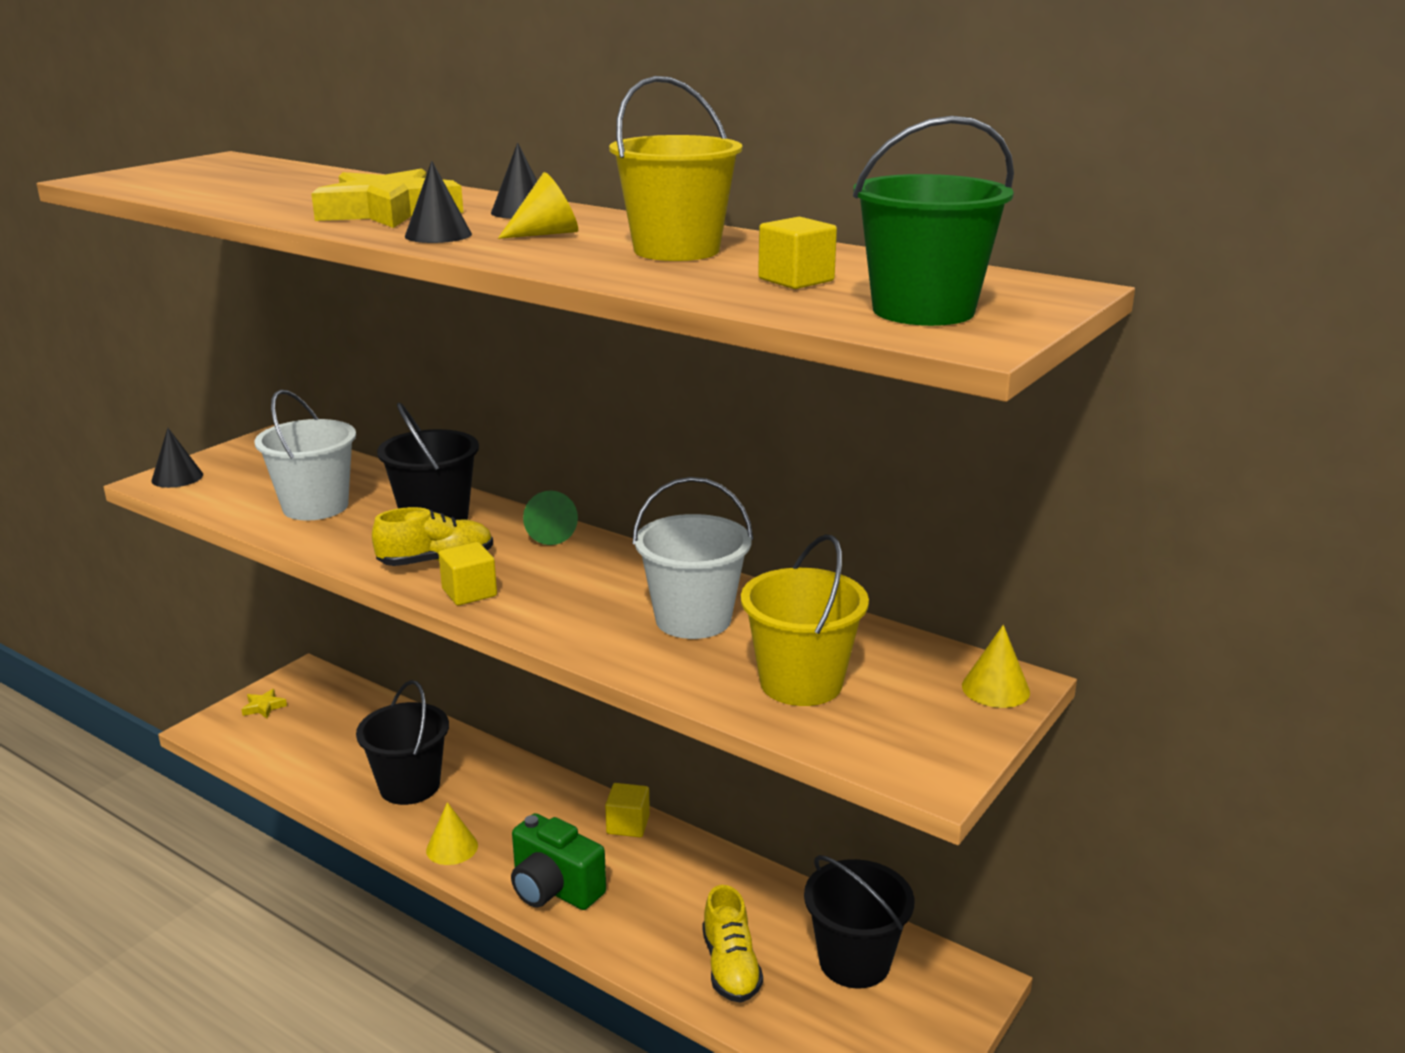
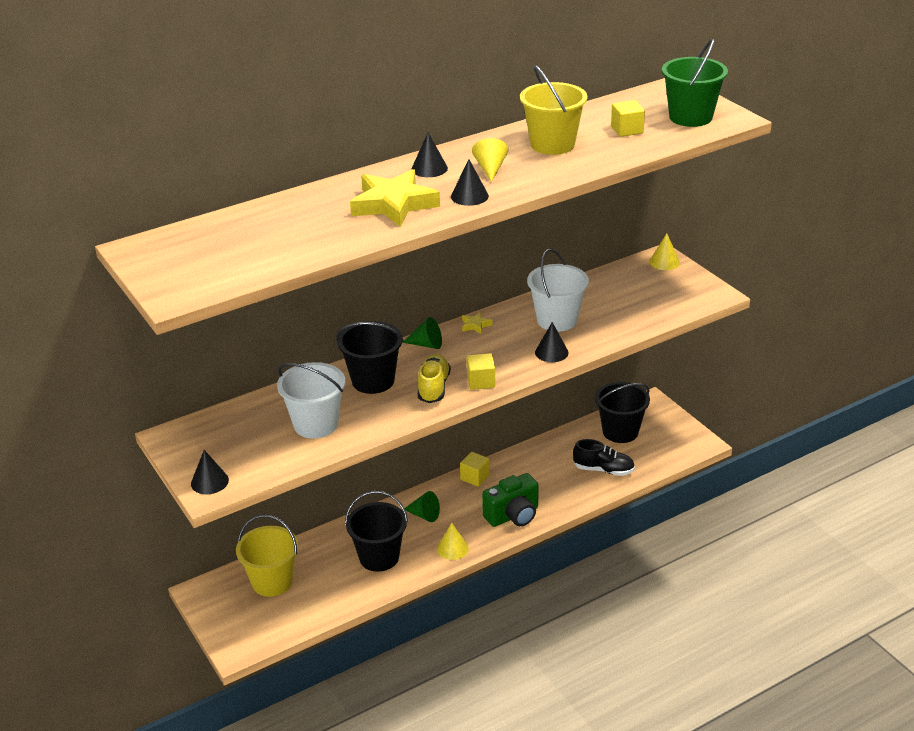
camera: 65 degrees left, 10 degrees up
(264, 707) = (230, 617): yellow star -> yellow star (475, 325)
(516, 800) = (424, 515): none -> green cone
(588, 633) = (551, 352): none -> black cone
(730, 967) = (603, 470): yellow shoe -> black shoe
(801, 683) = (632, 306): yellow bucket -> yellow bucket (272, 582)

